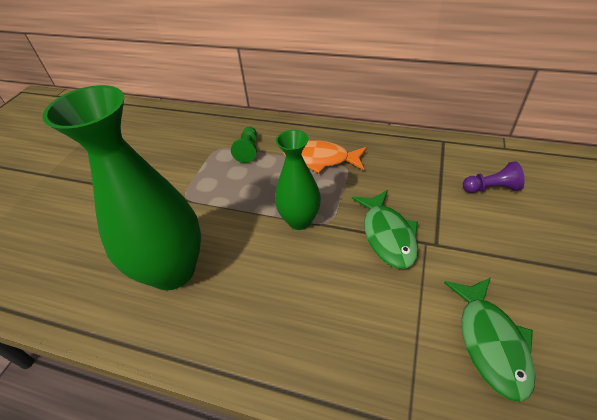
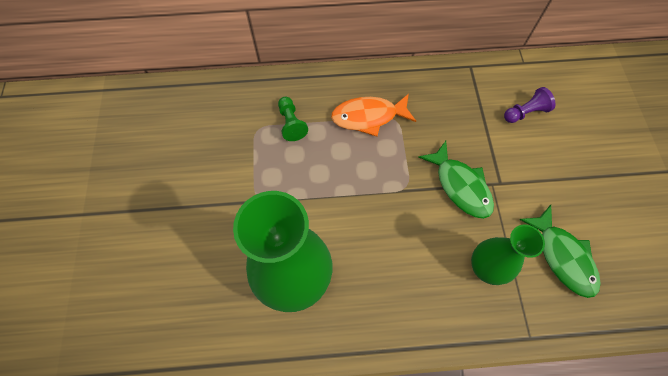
camera: 25 degrees left, 20 degrees up
(299, 220) = (381, 193): green vase -> green vase (485, 268)

